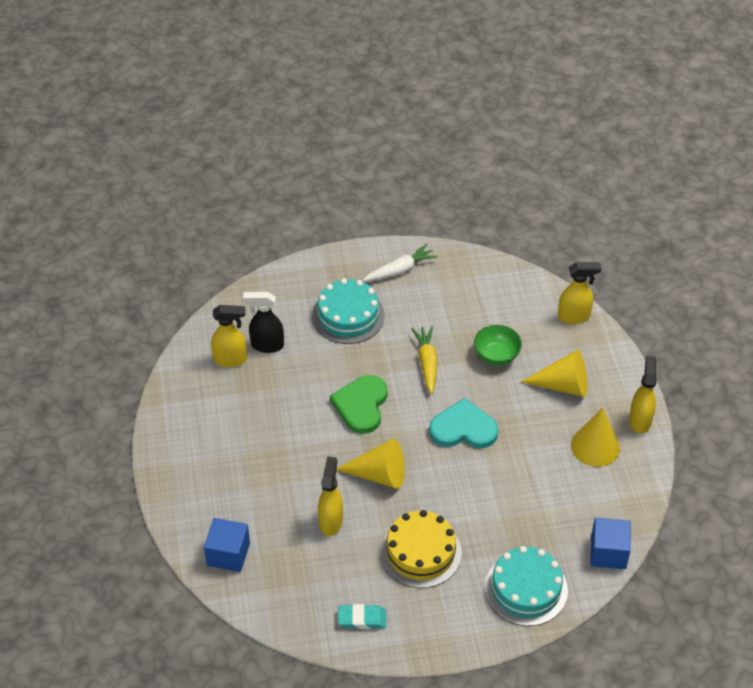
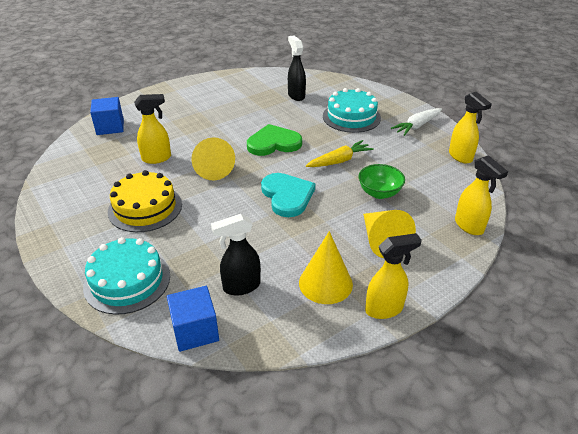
camera: 65 degrees right, 10 degrees down
(231, 359) = (273, 87): yellow spray bottle -> yellow spray bottle (460, 157)
(362, 619) = (68, 196): turquoise eraser -> none
(400, 270) = (417, 126): white carrot -> white carrot turned 105 degrees clockwise
(572, 506) = (241, 286): none -> black spray bottle

